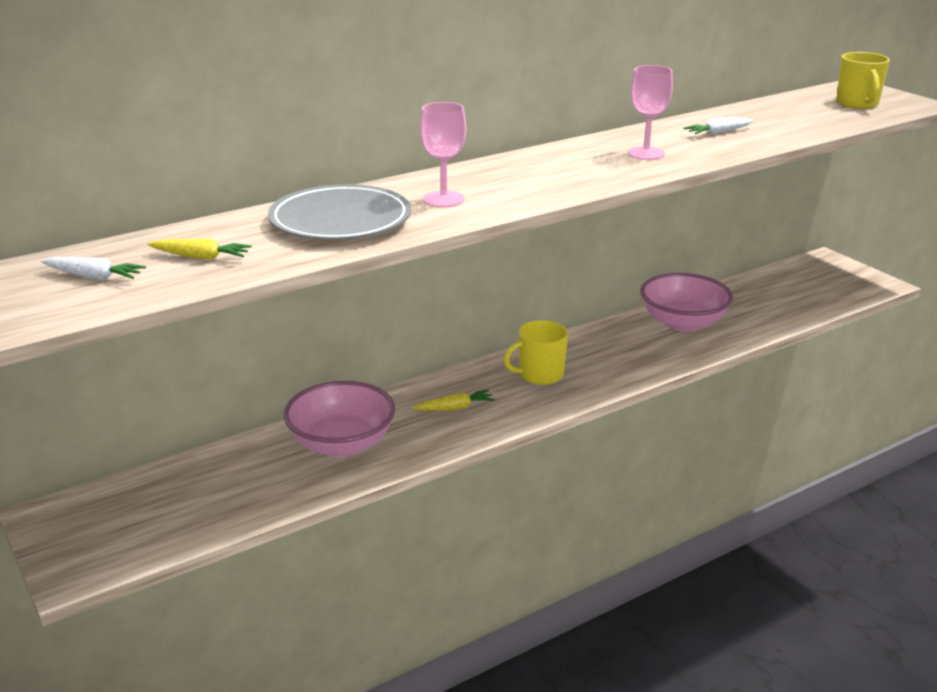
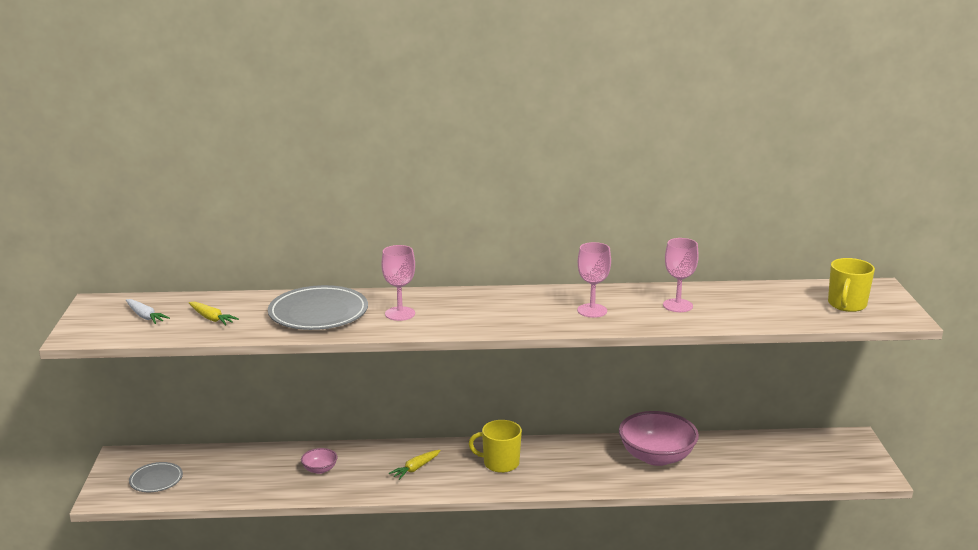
camera: 30 degrees right, 5 degrees down
(130, 526) = (156, 480): none -> grey plate
(342, 444) = (320, 469): pink bowl -> pink bowl, size x0.45
(455, 408) = (415, 468): yellow carrot -> yellow carrot turned 120 degrees clockwise
(718, 133) = (677, 305): white carrot -> pink goblet

